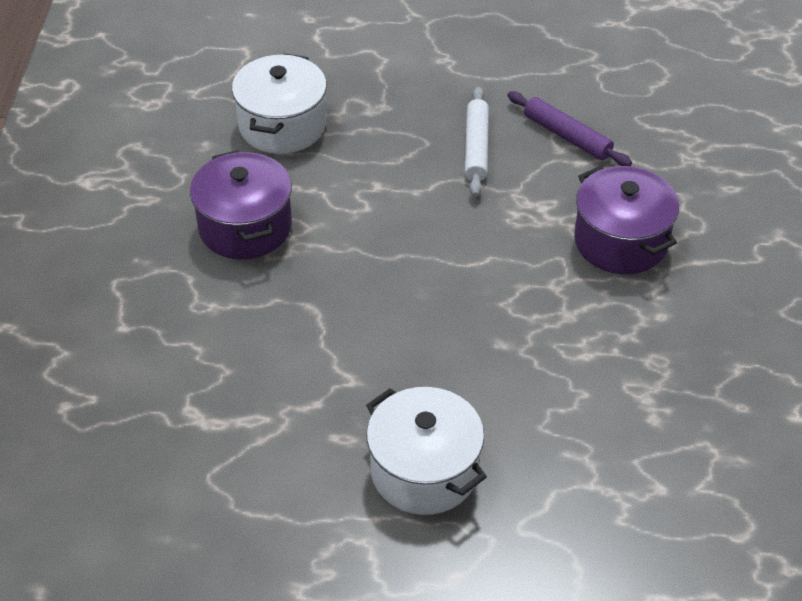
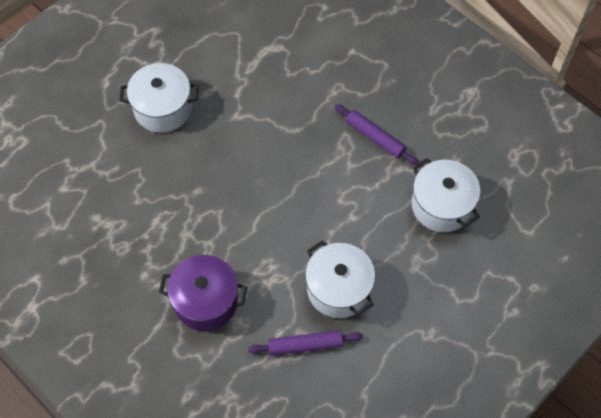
camera: 130 degrees right, 15 degrees up
(245, 227) = (375, 138): purple pot -> purple rolling pin
(476, 147) = (338, 289): white rolling pin -> white pot

